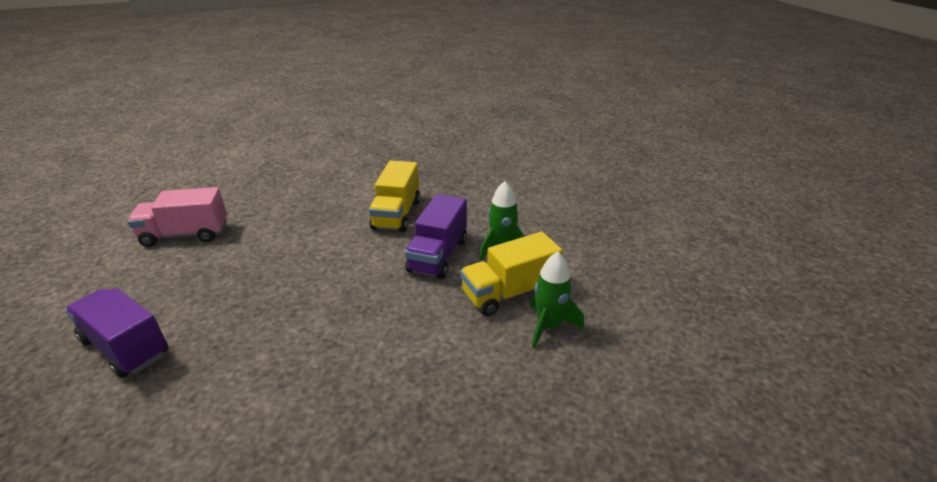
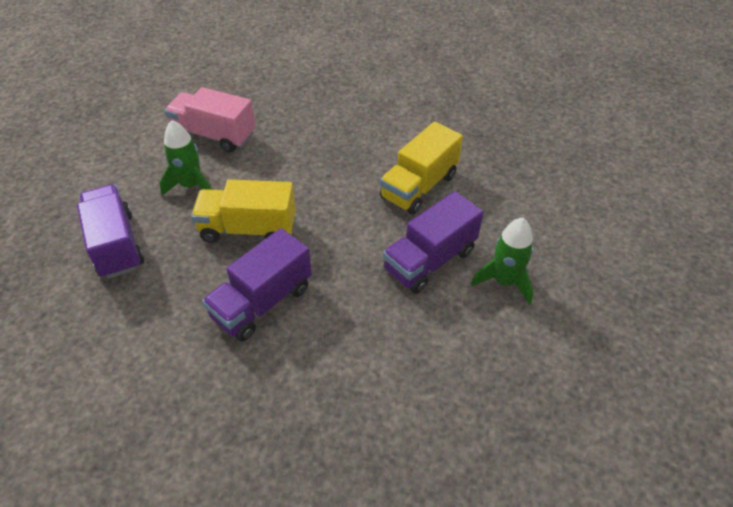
camera: 30 degrees right, 15 degrees up
(313, 334) = (262, 302): none -> purple truck
(509, 293) = (475, 344): yellow truck -> yellow truck (248, 229)
(549, 326) = (490, 406): green rocket -> green rocket (191, 185)

